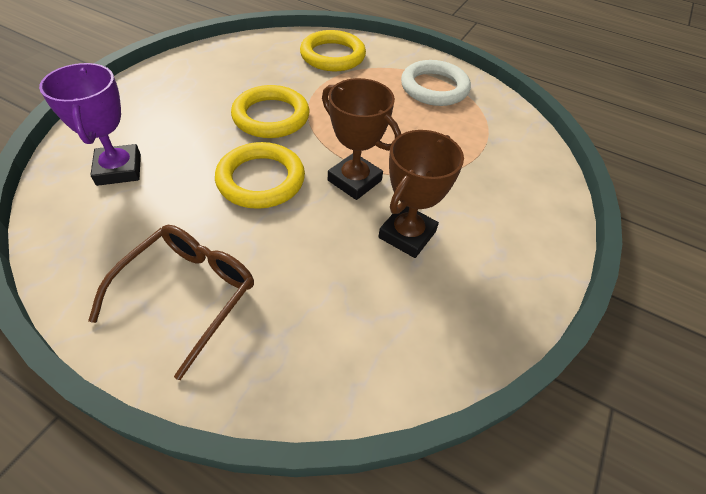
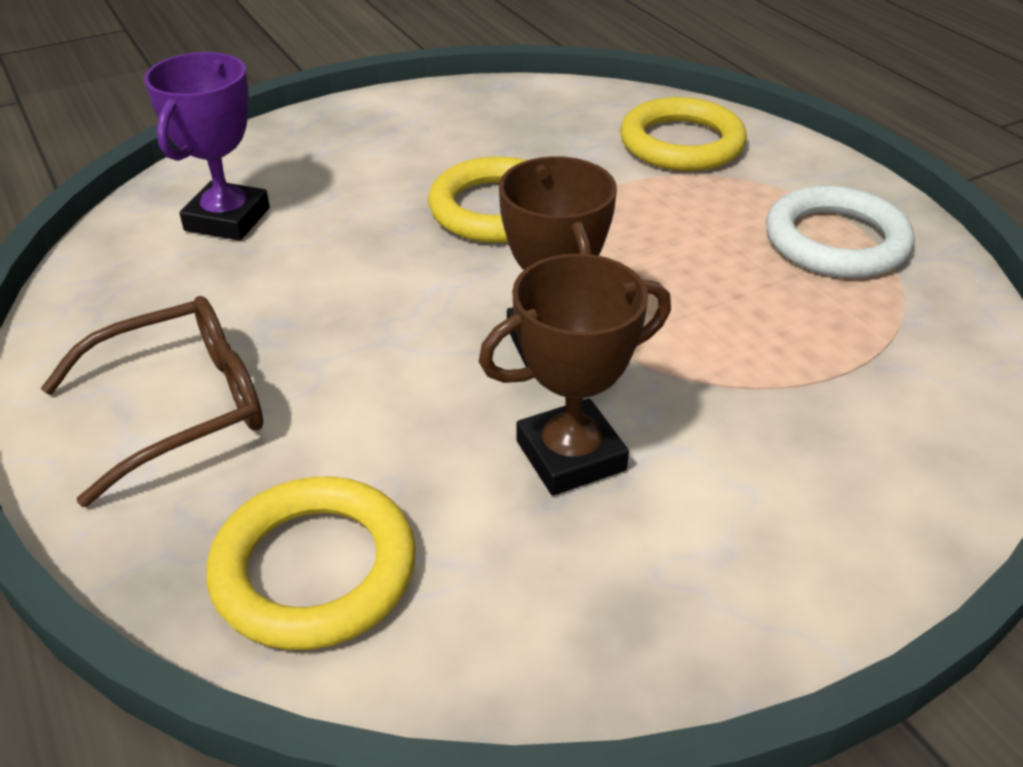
camera: 35 degrees right, 10 degrees down
(261, 180) = (405, 293): yellow ring -> yellow ring (314, 569)

